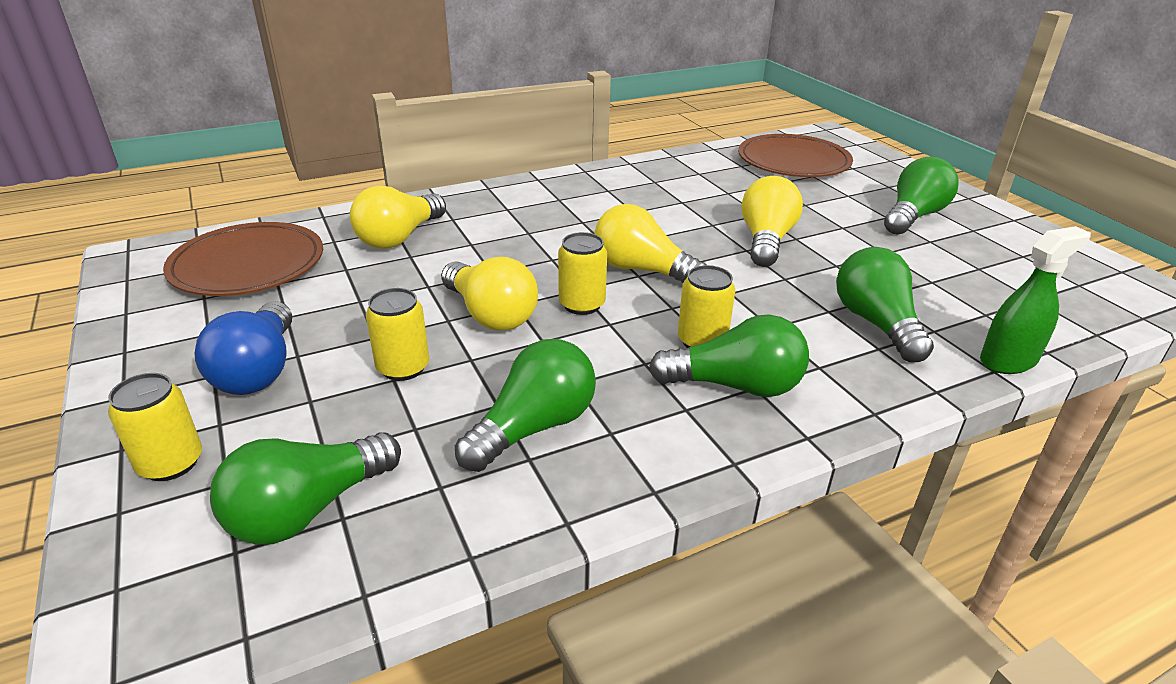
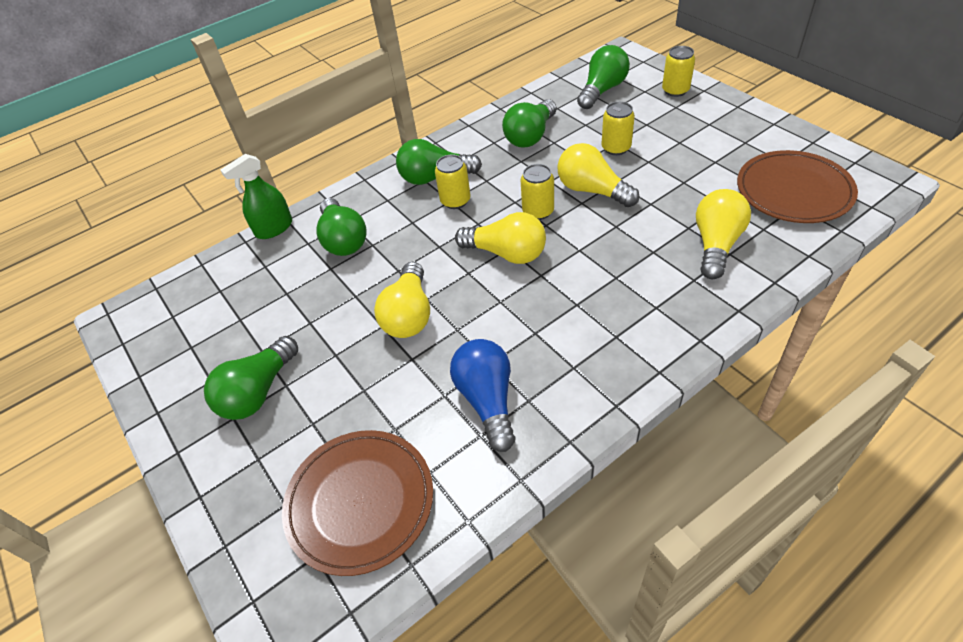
camera: 175 degrees right, 15 degrees up
(259, 370) = (689, 130): blue light bulb -> blue light bulb (487, 400)

